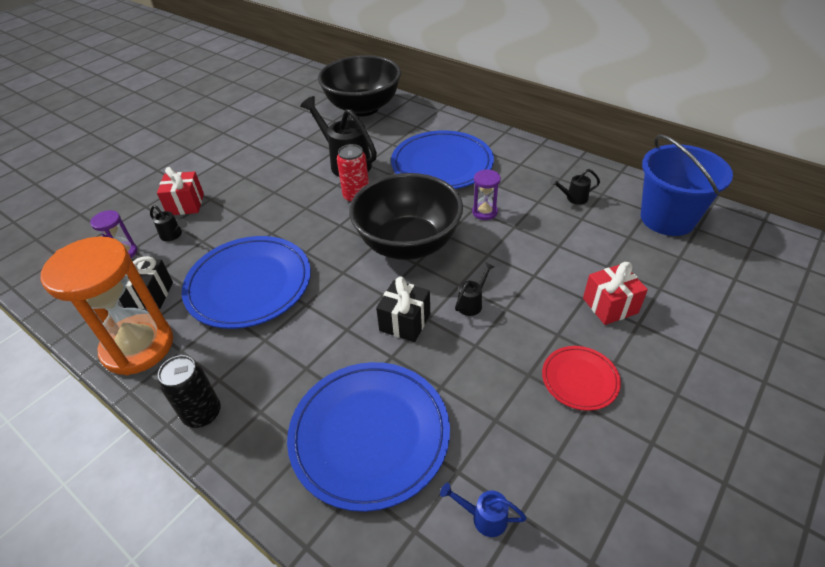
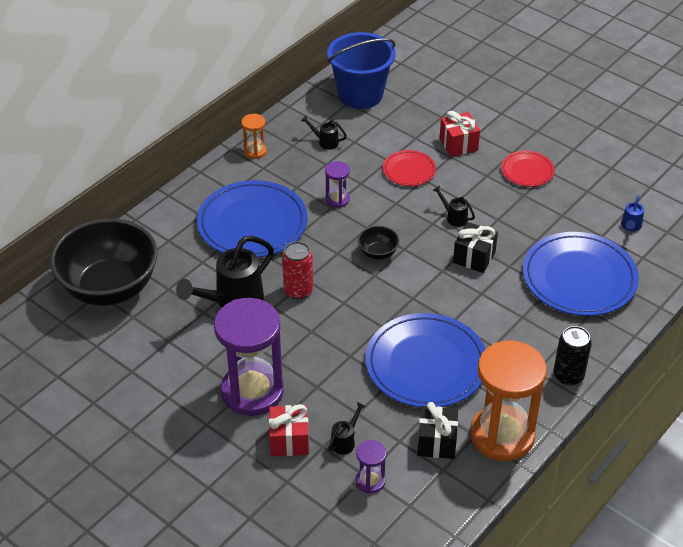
camera: 90 degrees left, 0 degrees up
(243, 181) = (252, 391): none -> purple hourglass
(408, 244) = (378, 253): black bowl -> black bowl, size x0.41
(542, 157) = (255, 151): none -> orange hourglass
(546, 262) = (409, 170): none -> red plate
(573, 198) = (325, 142): black watering can -> black watering can turned 120 degrees clockwise

